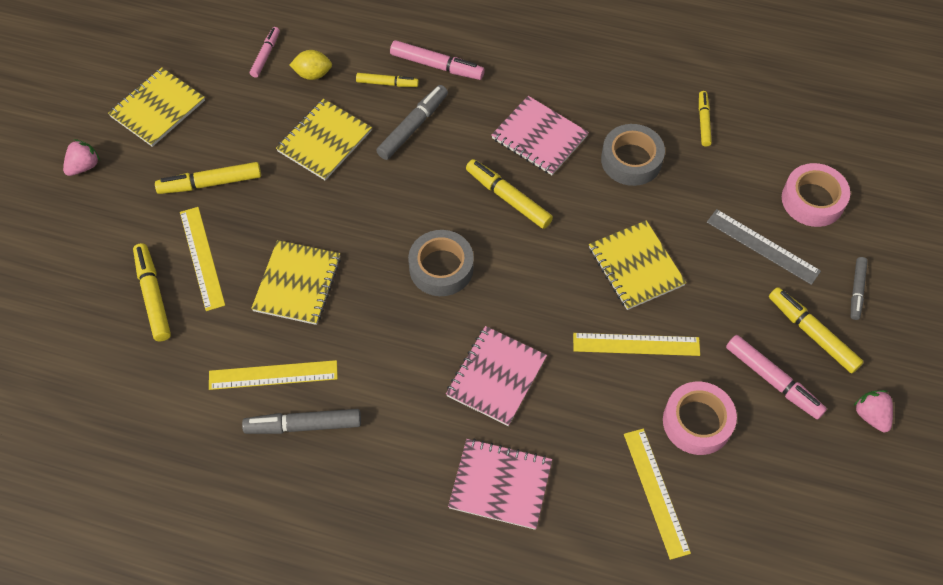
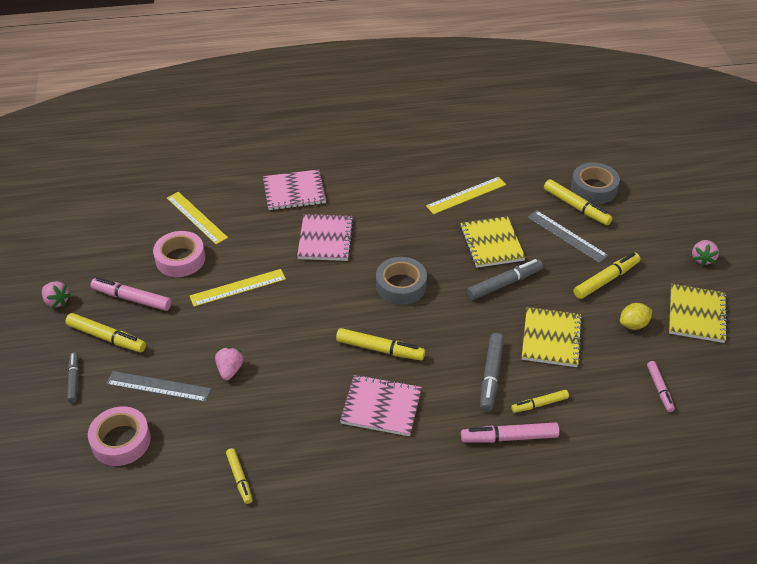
camera: 155 degrees right, 15 degrees down
(202, 258) = (566, 236): yellow ruler -> grey ruler
(303, 425) = (429, 180): grey marker -> grey marker (504, 284)
(313, 74) = (606, 388): yellow lemon -> yellow lemon (633, 325)
(631, 160) = (293, 417): grey tape -> grey tape (594, 188)
(635, 266) = (257, 336): yellow notebook -> none
(679, 236) = (230, 370): none -> pink strawberry

